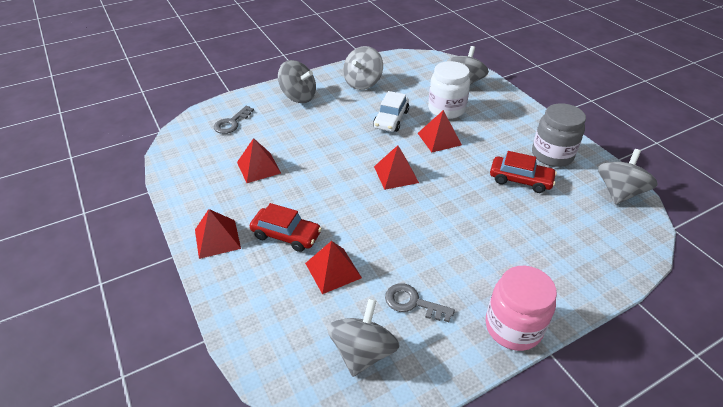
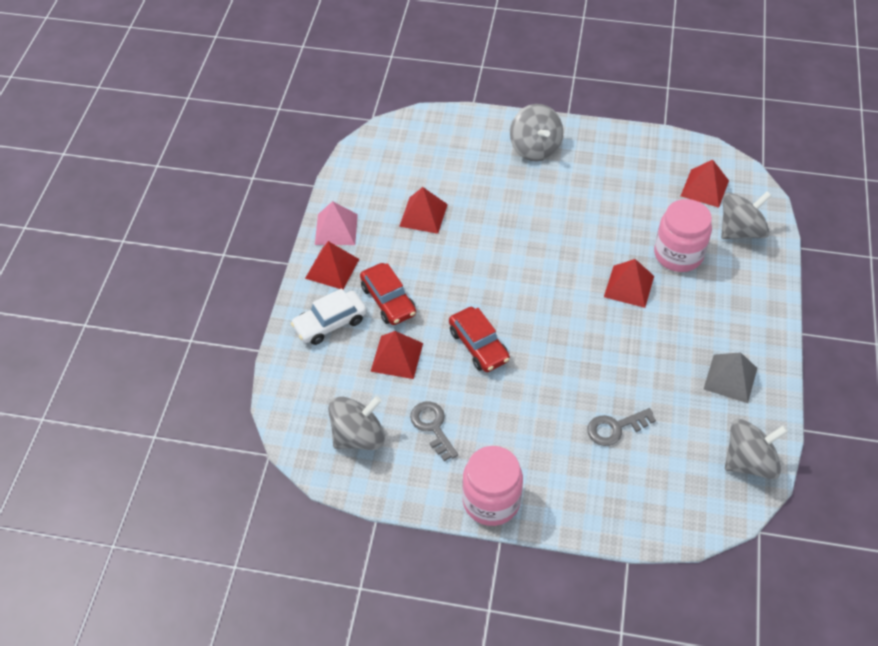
camera: 40 degrees right, 10 degrees up
(195, 210) = (336, 229): none -> pink pyramid
(232, 123) = (441, 147): grey key -> grey key (615, 428)
(362, 83) = (621, 166): grey spinning top -> none
(391, 119) = (603, 233): white car -> white car (330, 323)
(396, 174) = (542, 300): red pyramid -> red pyramid (704, 188)
(446, 109) = (678, 254): white jar -> pink jar
(520, 180) = (660, 383): red car -> red car (478, 345)
(552, 155) = (730, 378): grey jar -> grey pyramid

